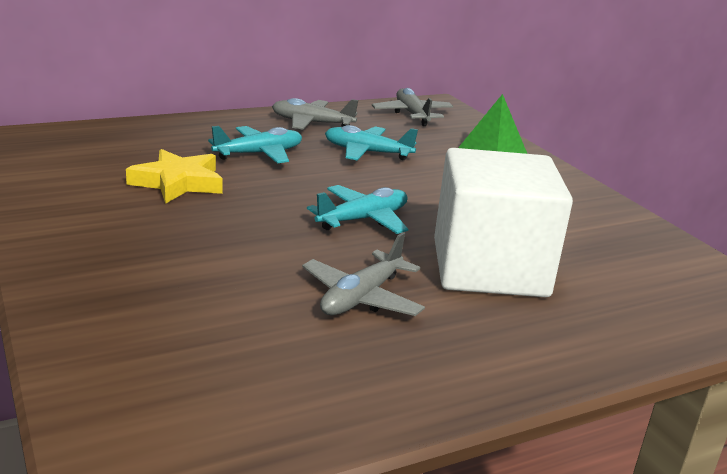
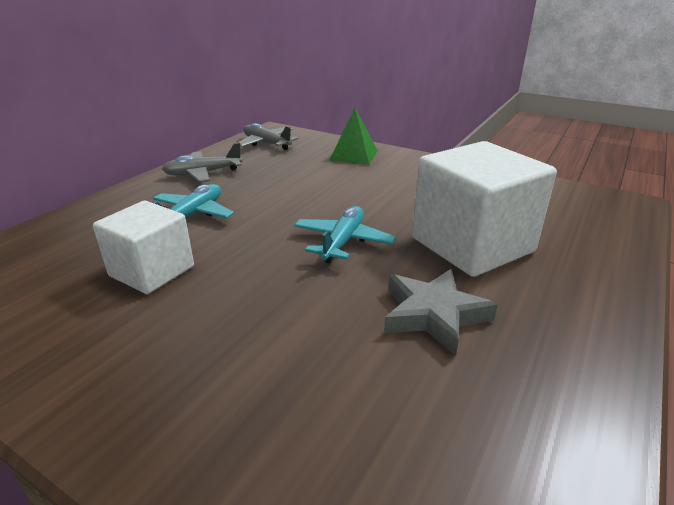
camera: 30 degrees left, 5 degrees up
(178, 182) = (152, 271): yellow star -> white cube
(361, 297) = (433, 314): grey plane -> grey star
(367, 152) = (274, 183): turquoise plane -> none

